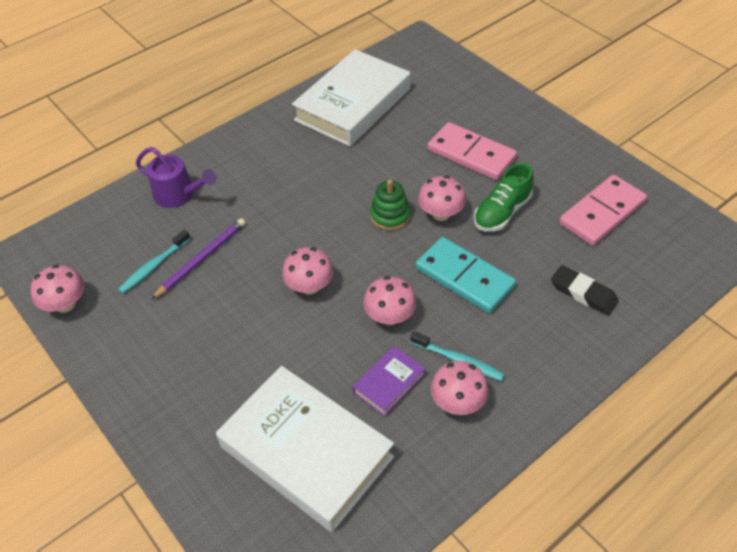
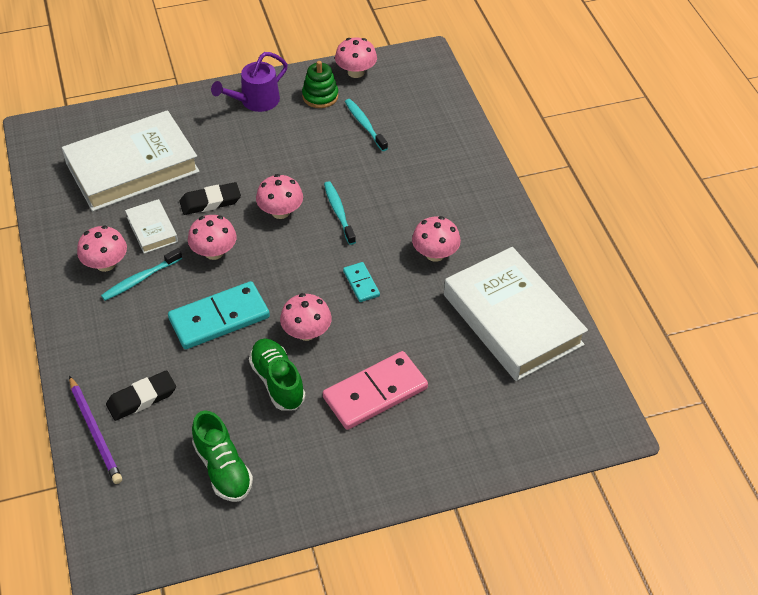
camera: 110 degrees right, 0 degrees up
(179, 195) = (443, 156): purple watering can -> purple watering can (255, 101)
(201, 259) = (354, 154): purple pencil -> purple pencil (95, 432)
(289, 242) = (339, 213): none -> turquoise toothbrush
(307, 164) = (435, 254): none -> pink mushroom
(324, 350) = (210, 202): none -> black eraser
(367, 198) = (361, 283): none -> turquoise domino
(389, 383) = (152, 229): purple book -> white book
(390, 216) = (327, 292): green stacking toy -> green stacking toy (320, 96)
(602, 213) = (223, 468): pink domino -> green shoe

